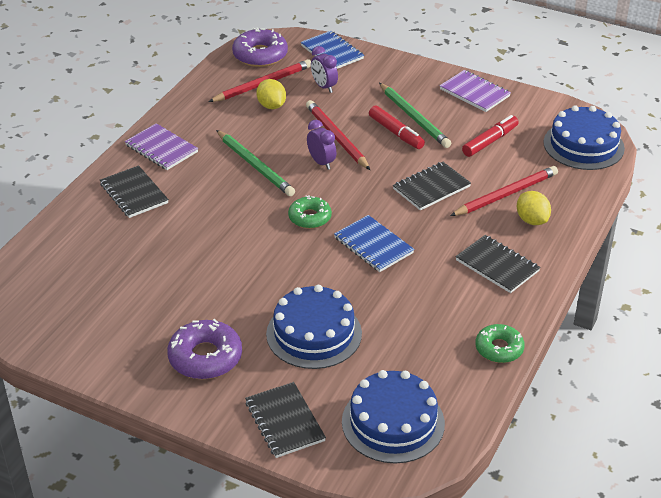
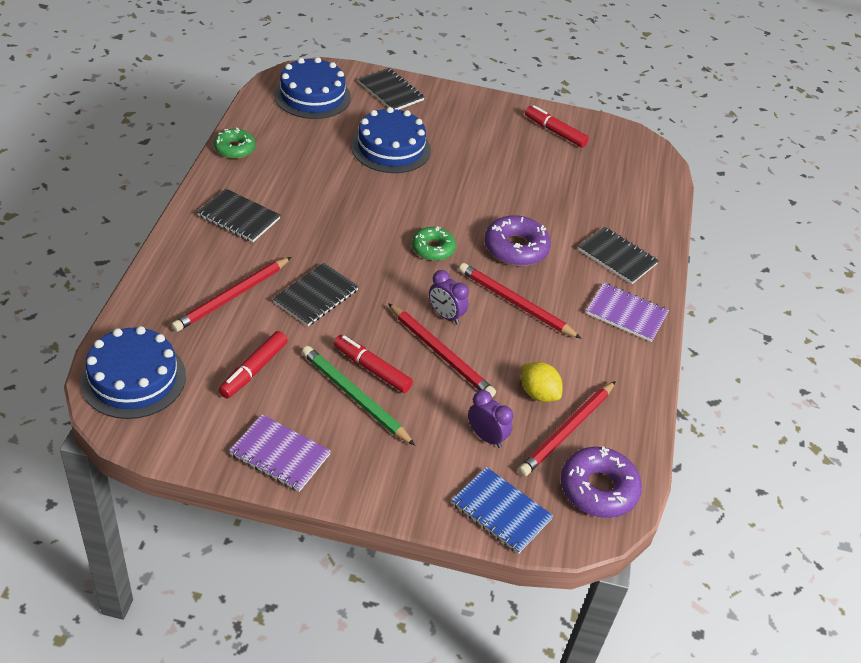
camera: 160 degrees right, 5 degrees up
(100, 339) = (555, 132): none -> red marker
(205, 357) = (468, 125): purple donut -> purple donut (516, 248)
(254, 165) = (516, 303): green pencil -> red pencil
(373, 245) = (362, 226): blue notebook -> none
(532, 220) = (203, 268): yellow lemon -> none

